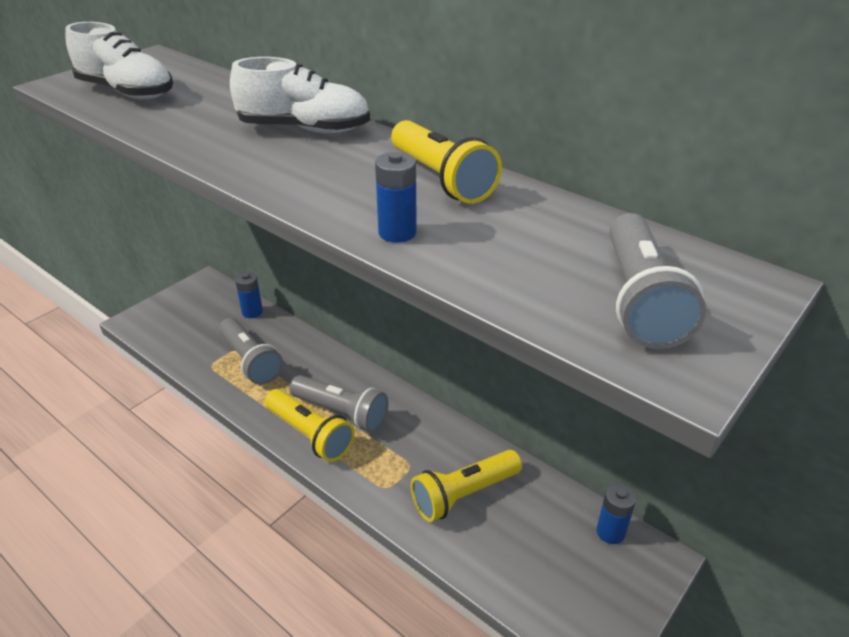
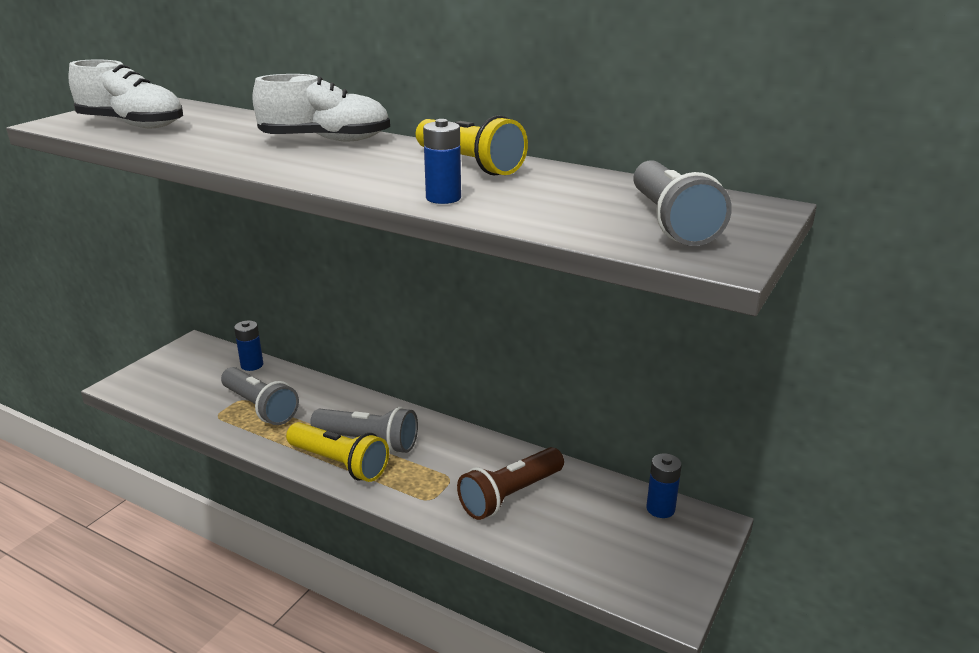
camera: 10 degrees left, 10 degrees down
(464, 495) = (510, 496): yellow flashlight -> brown flashlight

